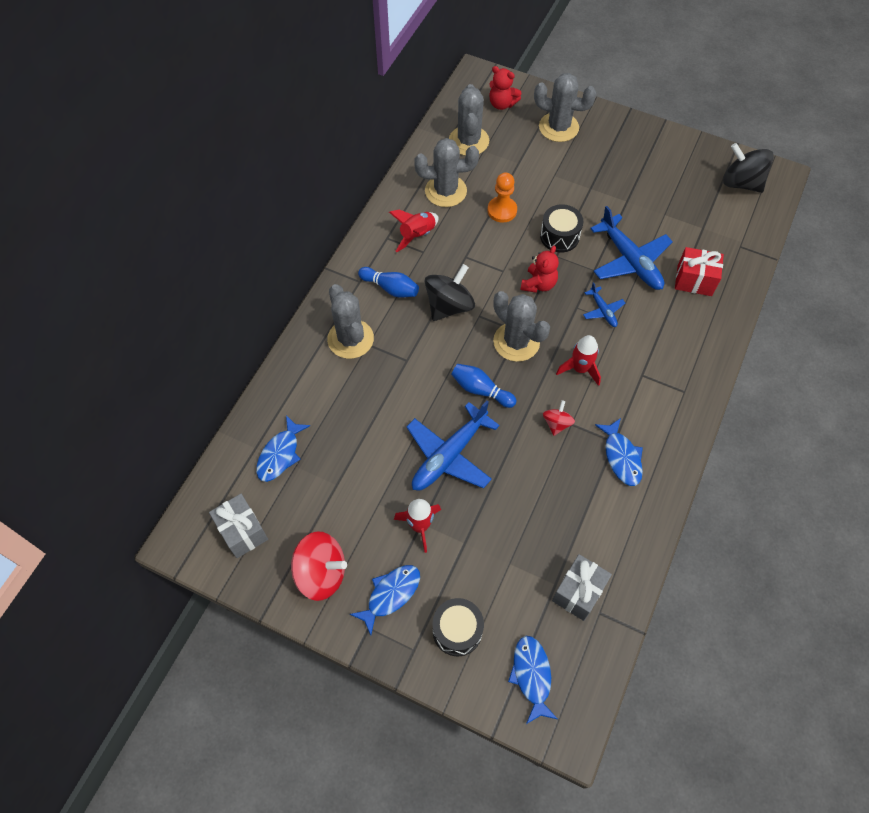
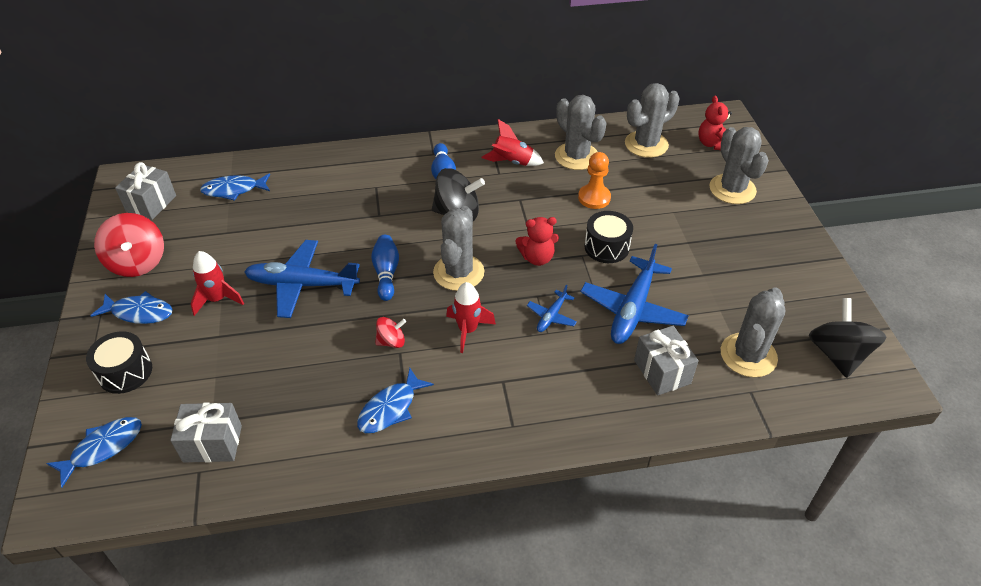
camera: 55 degrees right, 15 degrees down
(350, 339) = (372, 175): grey cactus -> grey cactus (748, 355)
(694, 280) = (662, 372): red gift -> grey gift

